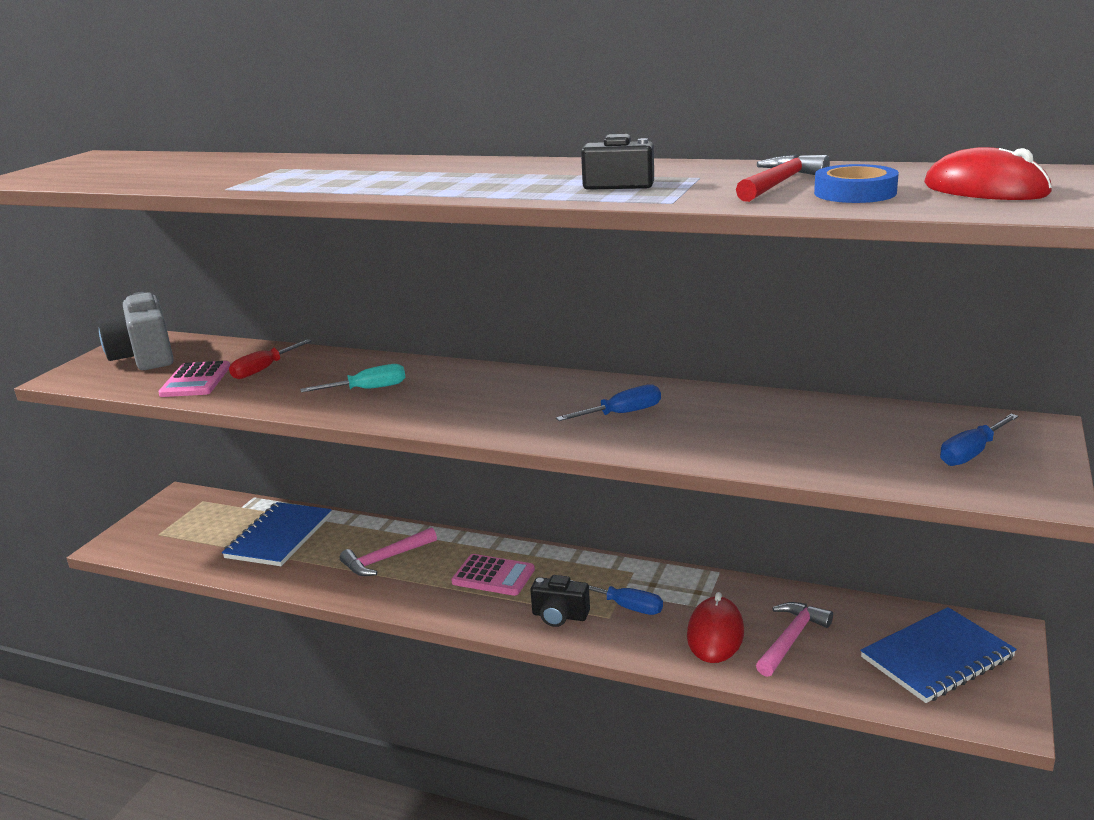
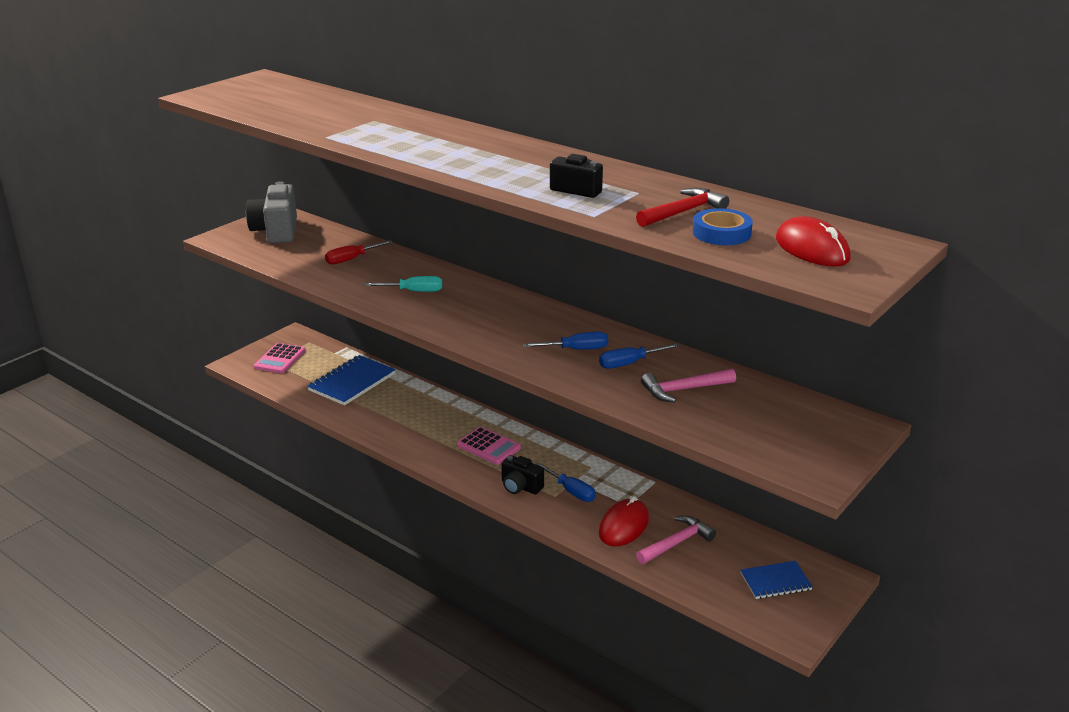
camera: 15 degrees right, 5 degrees up
(195, 380) = (302, 259): pink calculator -> pink calculator (280, 359)
(385, 559) = (418, 416): pink hammer -> pink hammer (683, 390)
(937, 657) = (775, 581): blue notebook -> blue notebook, size x0.62
(972, 453) = (799, 435): blue screwdriver -> blue screwdriver (629, 363)

